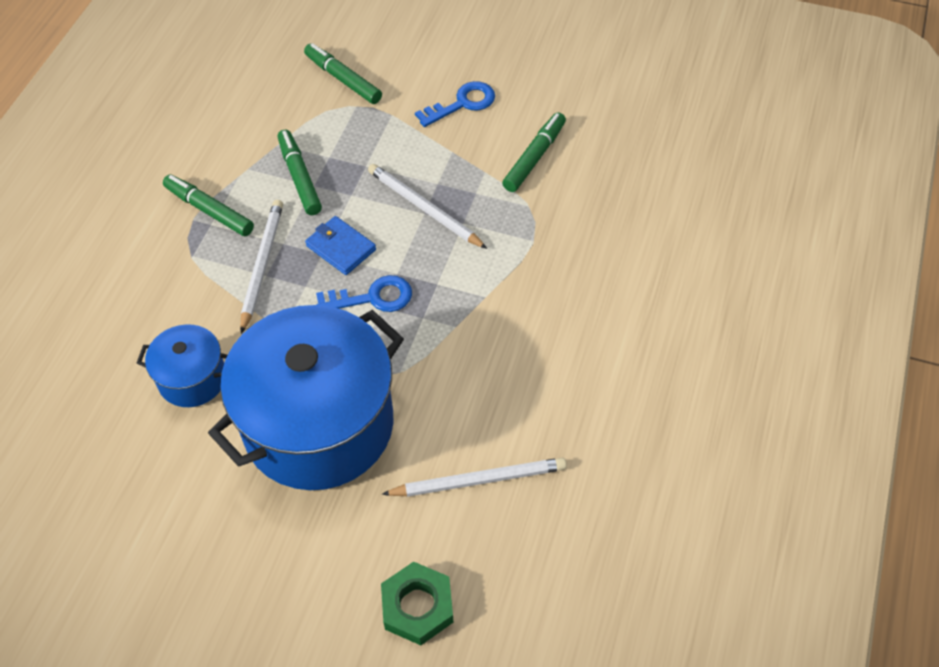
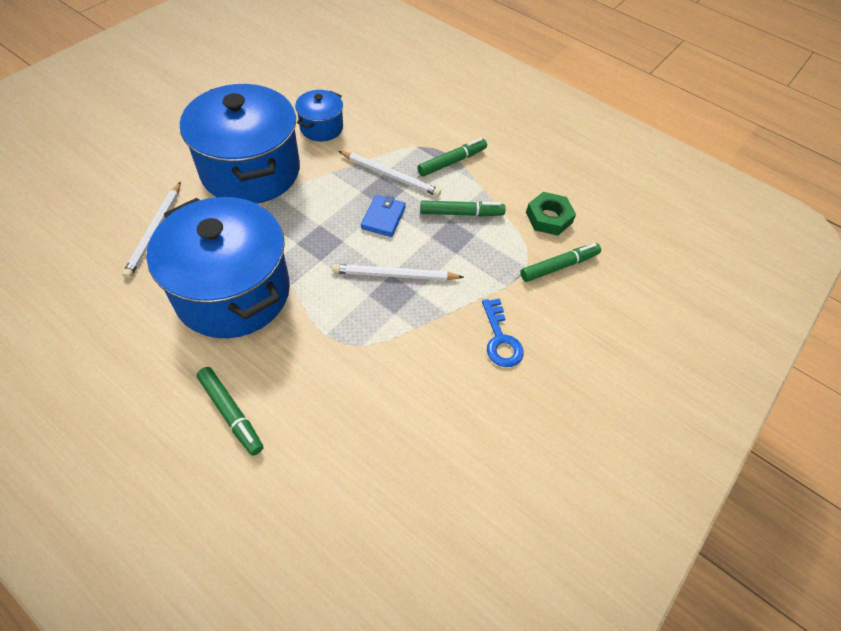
camera: 105 degrees right, 0 degrees up
(341, 247) = (383, 217): blue wallet -> blue wallet turned 45 degrees counterclockwise
(372, 297) = (330, 222): blue key -> none
(417, 606) = (104, 180): green nut -> green nut (549, 218)
(424, 208) = (395, 275): white pencil -> white pencil turned 150 degrees counterclockwise
(525, 347) = (233, 292): none -> blue pot
(534, 157) = (414, 370): green marker -> green marker (231, 413)

